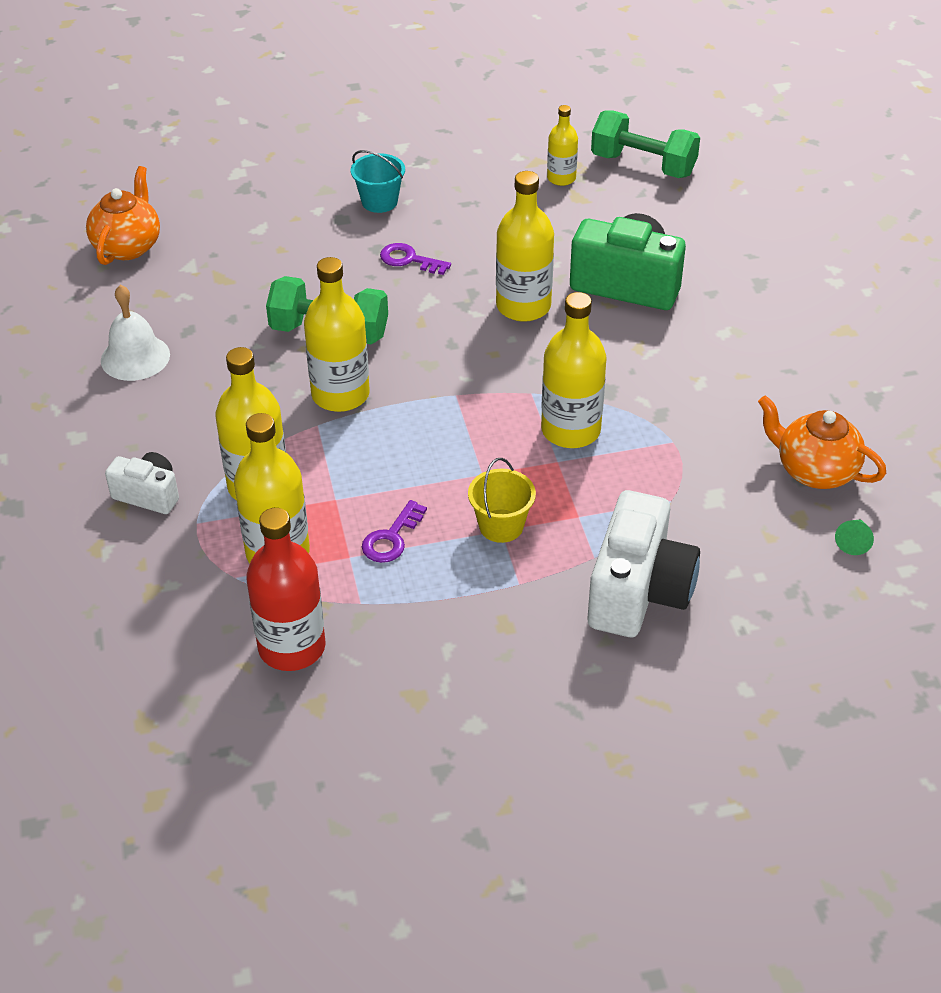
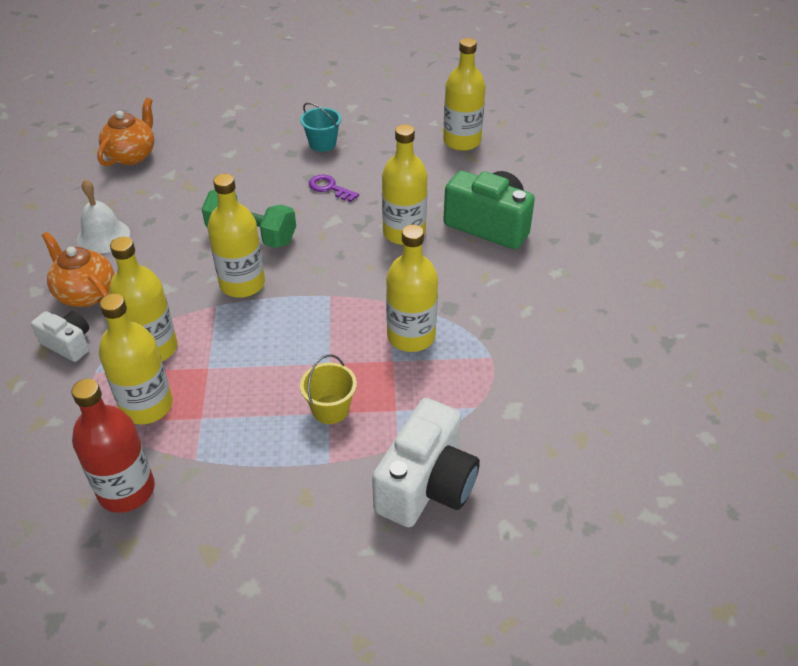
camera: 10 degrees right, 0 degrees up
(391, 538) = (239, 407): purple key -> none
(561, 178) = (462, 141): yellow bottle -> yellow bottle, size x1.74
(643, 165) = (526, 138): green dumbbell -> none
(814, 471) = (603, 398): orange teapot -> orange teapot (85, 293)
(853, 541) = (623, 467): green cone -> none

